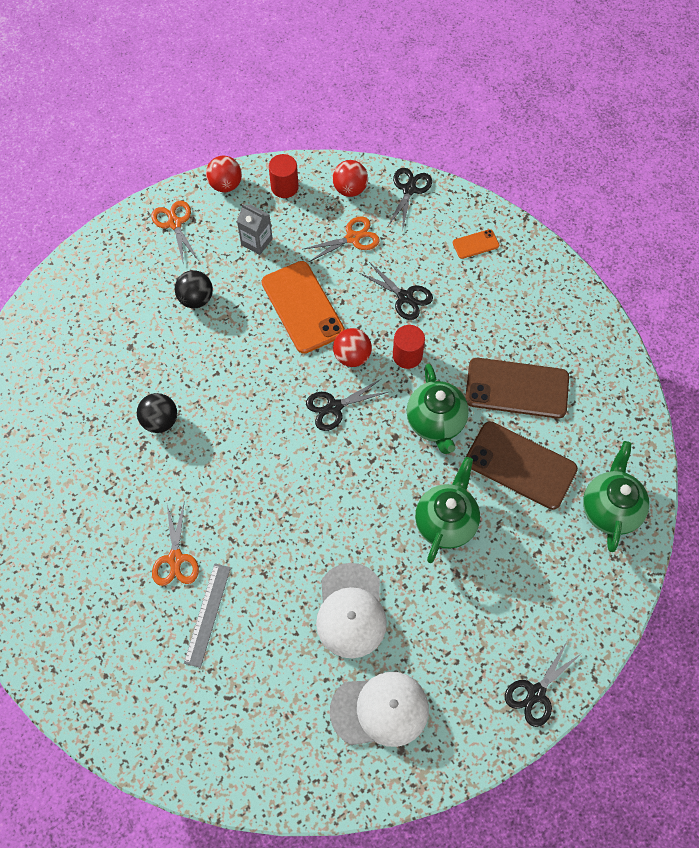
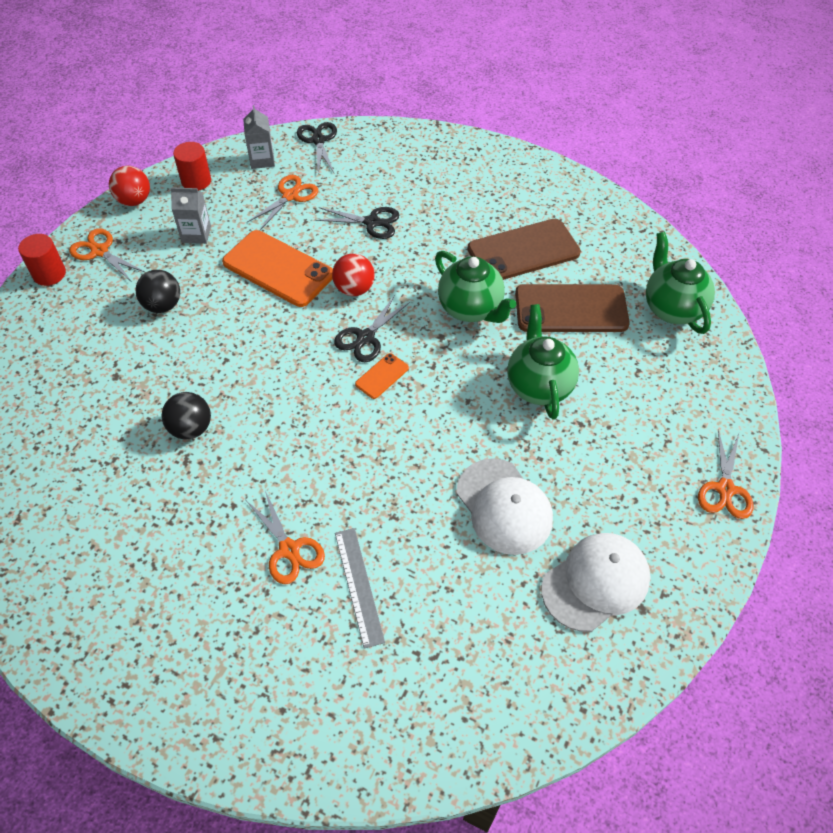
camera: 30 degrees left, 10 degrees down
(350, 189) = (262, 160): red ball -> grey carton
(407, 355) = (406, 267): red cylinder -> red cylinder (49, 274)
(475, 244) = (407, 158): orange phone -> orange phone (382, 376)
(536, 693) = (725, 489): black scissors -> orange scissors

